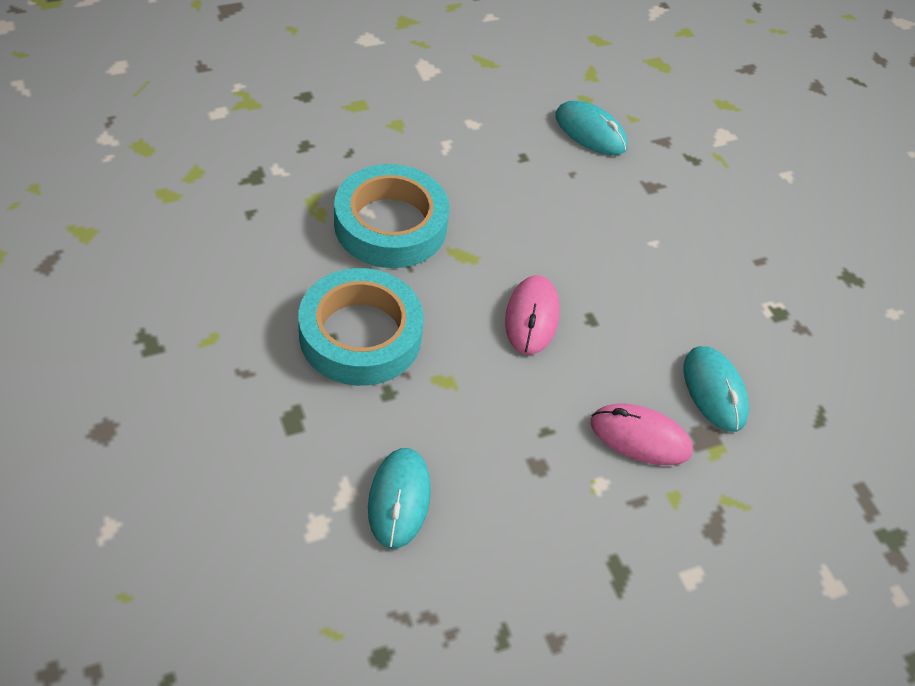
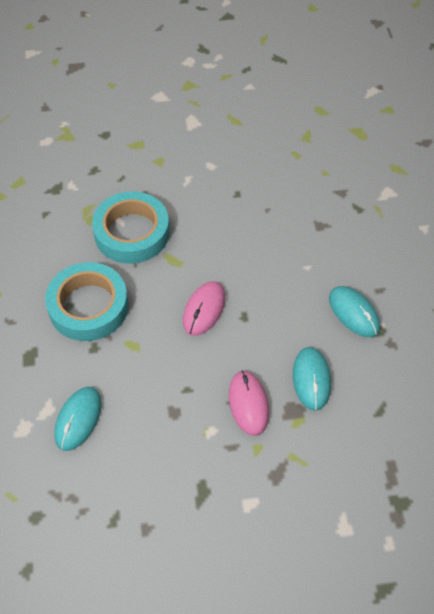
camera: 20 degrees right, 5 degrees up
(590, 132) = (291, 180): turquoise mouse -> turquoise mouse (354, 313)
(640, 437) = (248, 404): pink mouse -> pink mouse turned 45 degrees clockwise

